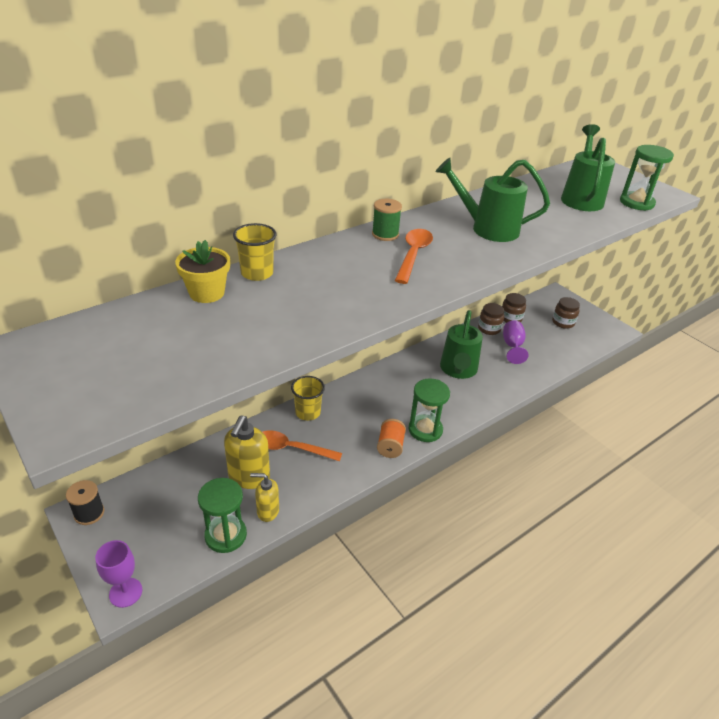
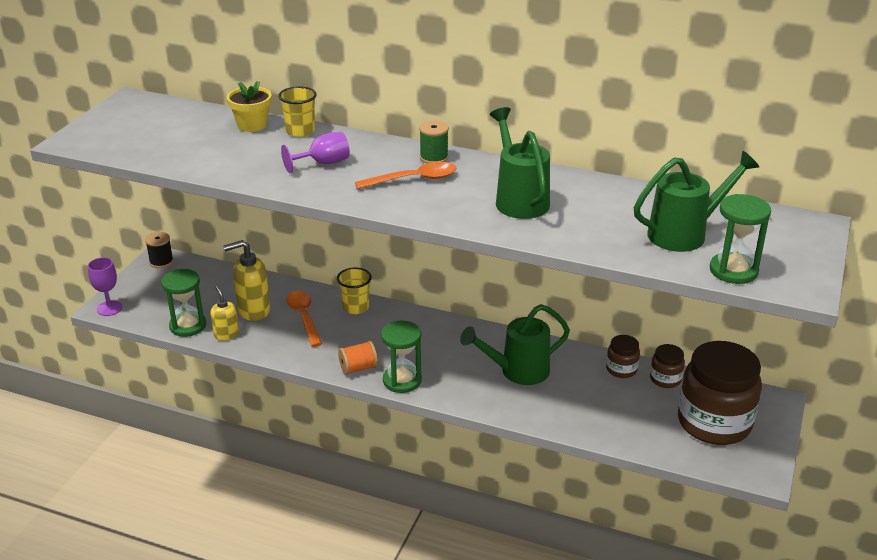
camera: 60 degrees right, 5 degrees down
(512, 346) = (609, 396): purple goblet -> purple goblet (323, 163)
(563, 322) = (714, 423): brown jar -> brown jar, size x2.21

